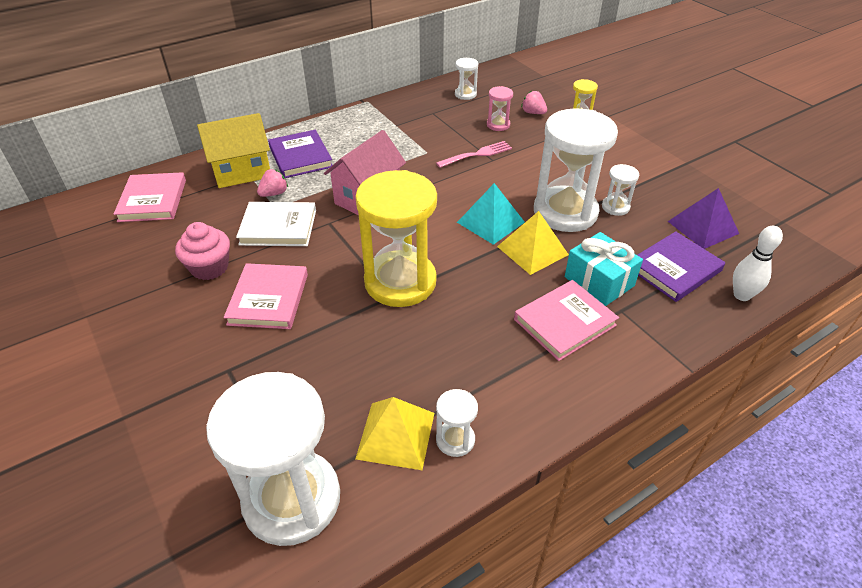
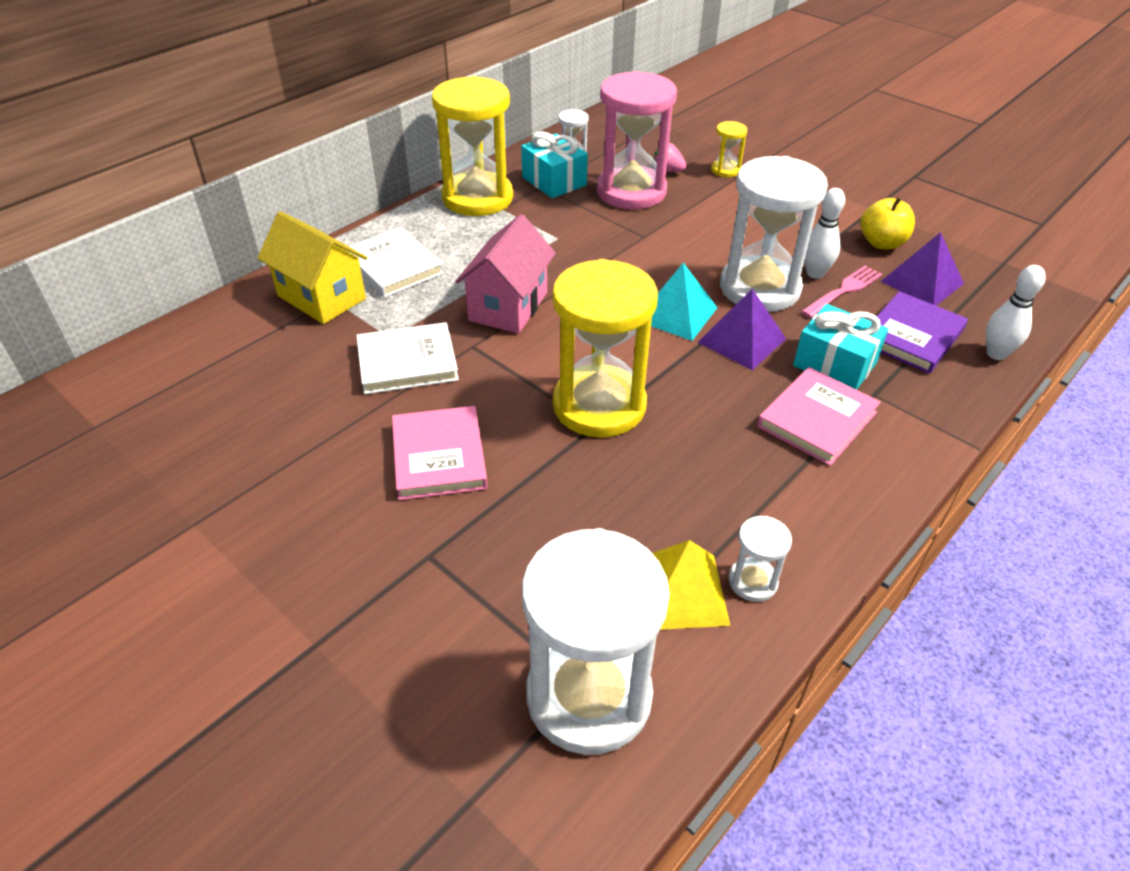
camera: 15 degrees left, 0 degrees up
(152, 200) = (212, 354): pink book -> none
(209, 267) = (338, 430): pink cupcake -> none
(242, 172) = (322, 297): yellow house -> yellow house turned 75 degrees clockwise
(274, 193) = (380, 319): pink strawberry -> none
(300, 157) = (393, 266): purple book -> white book
(382, 115) = (477, 198): none -> yellow hourglass
(443, 110) = (554, 181): none -> turquoise gift
(477, 154) = (622, 232): pink fork -> pink fork (844, 291)
(498, 125) = (631, 191): pink hourglass -> pink hourglass, size x2.29
(532, 250) = (742, 340): yellow pyramid -> purple pyramid
(615, 207) = (815, 273): white hourglass -> white bowling pin
(682, 191) = (881, 243): none -> yellow apple

